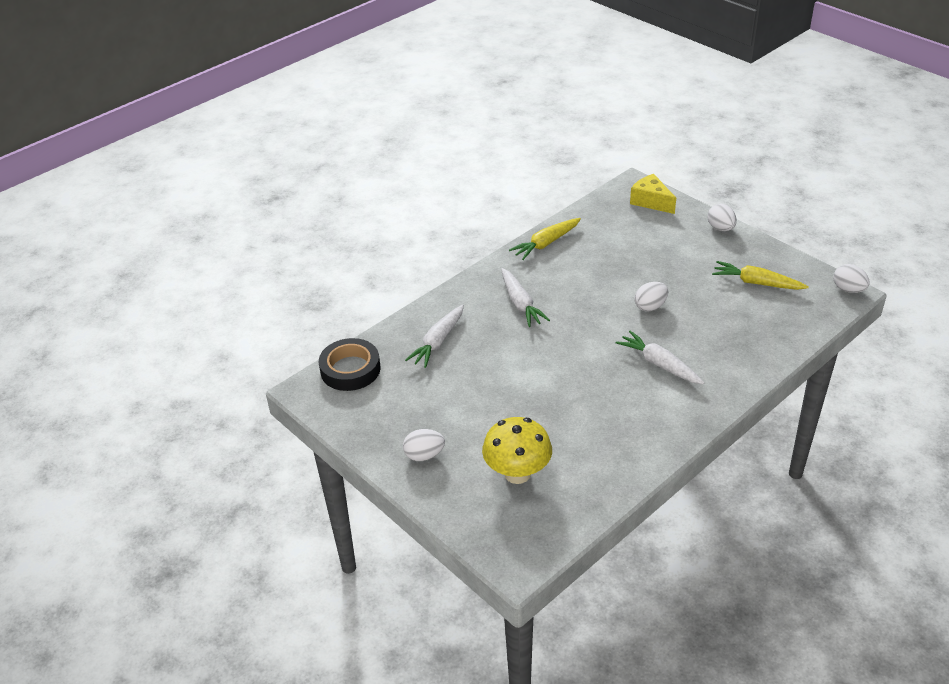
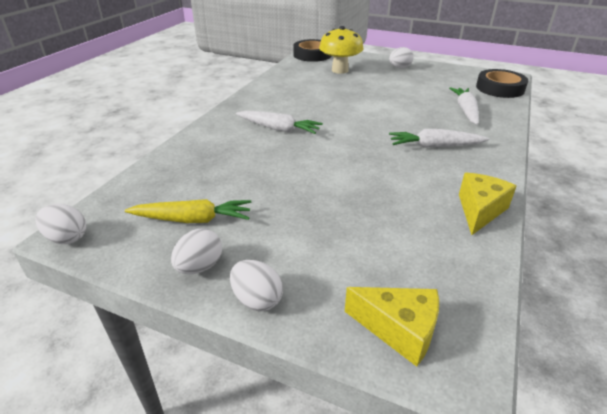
camera: 155 degrees right, 5 degrees down
(520, 303) = (434, 146): white carrot -> white carrot turned 45 degrees counterclockwise
(530, 543) = (312, 55): none -> black tape
(546, 243) = (479, 210): yellow carrot -> yellow cheese
(650, 306) = (309, 168): white egg -> white egg (200, 266)

